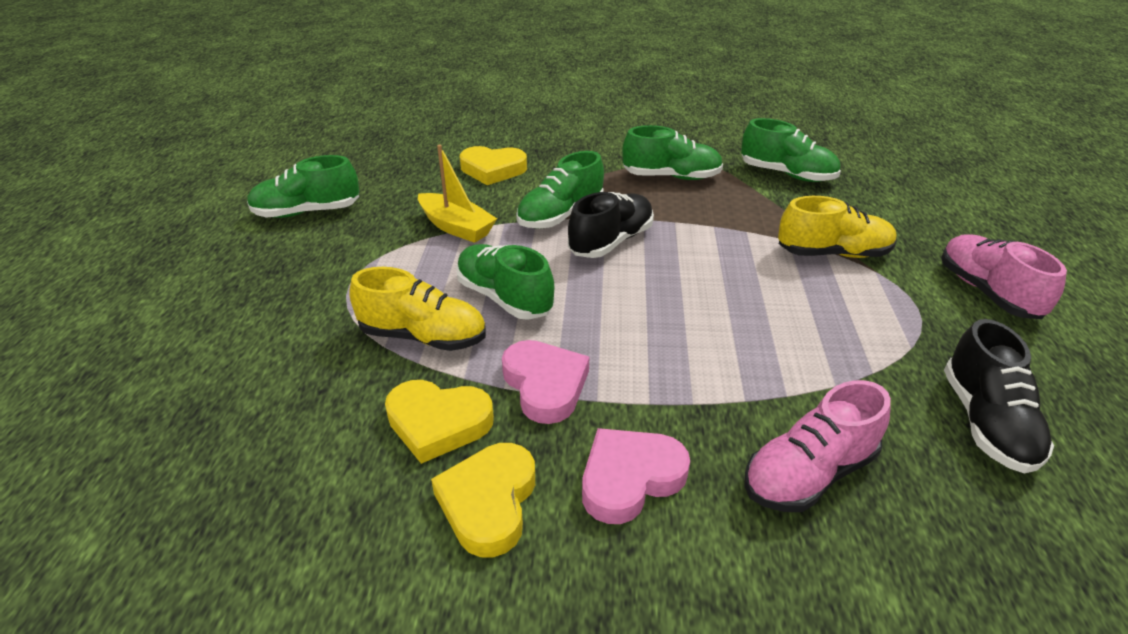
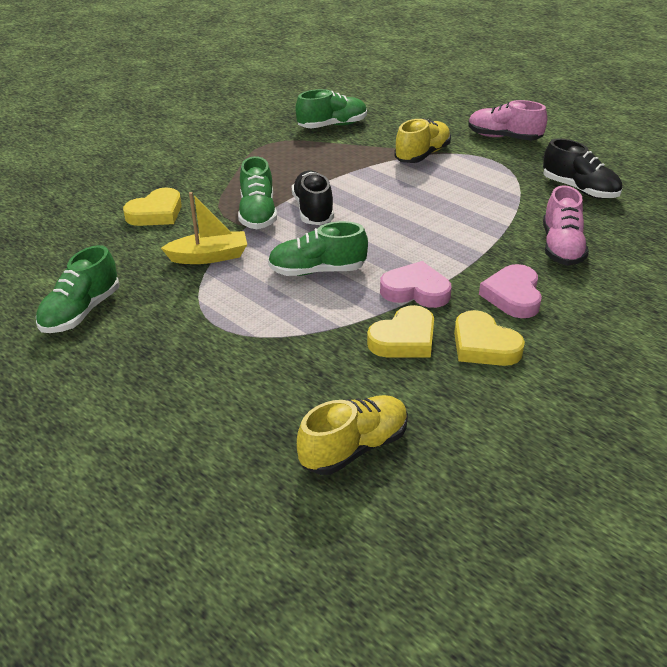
camera: 50 degrees left, 0 degrees up
(423, 336) = (316, 315): yellow shoe -> yellow shoe (354, 448)
(671, 177) = (275, 159): green shoe -> none

